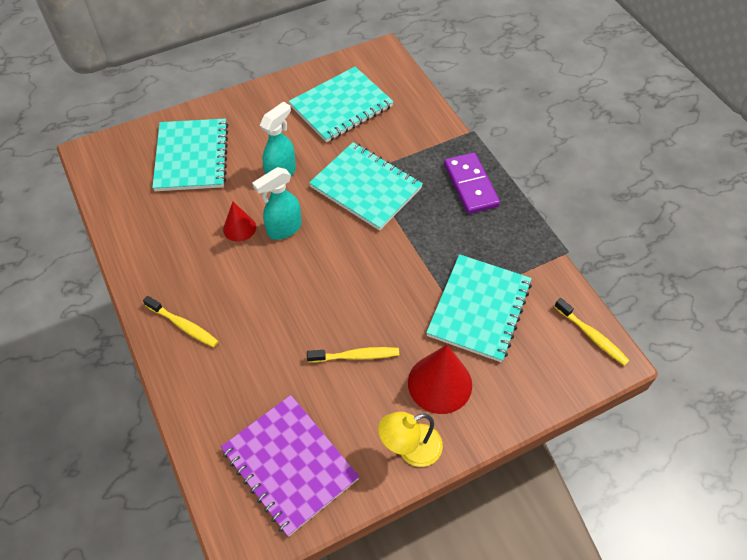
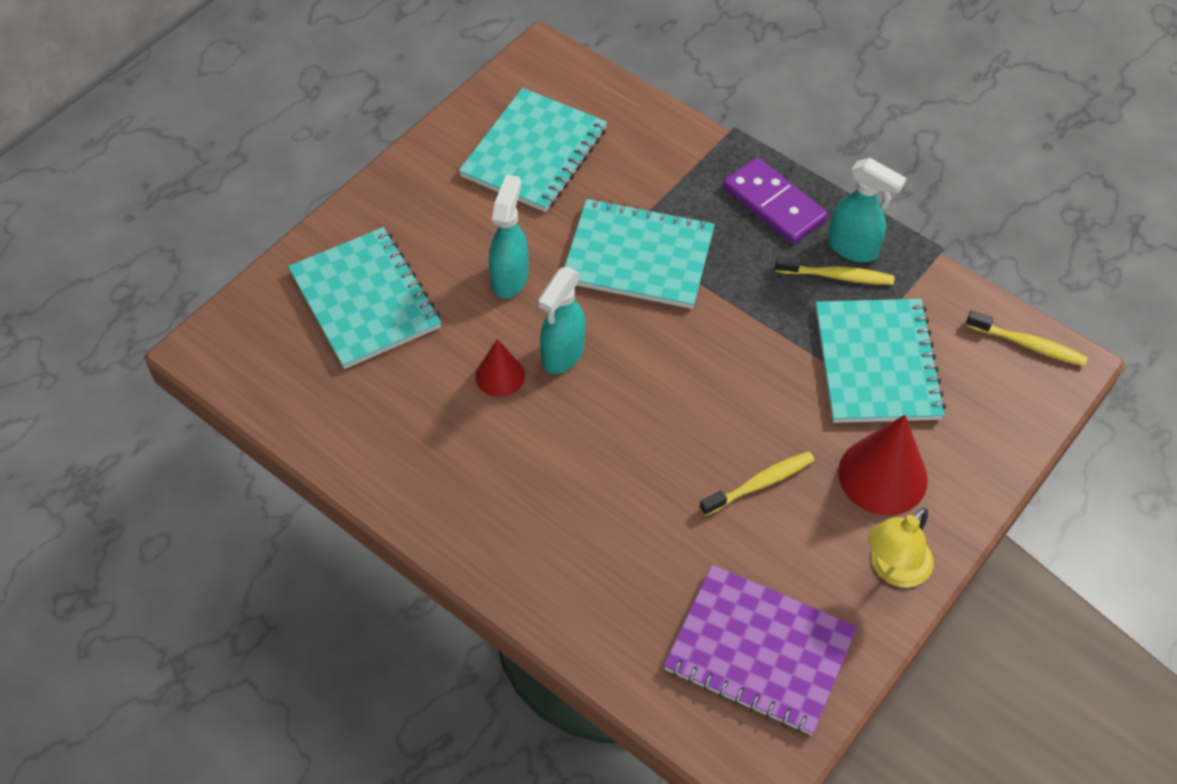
camera: 25 degrees left, 0 degrees up
(184, 325) = (509, 536): yellow toothbrush -> yellow toothbrush (837, 276)
(506, 230) = (853, 248): none -> turquoise spray bottle

